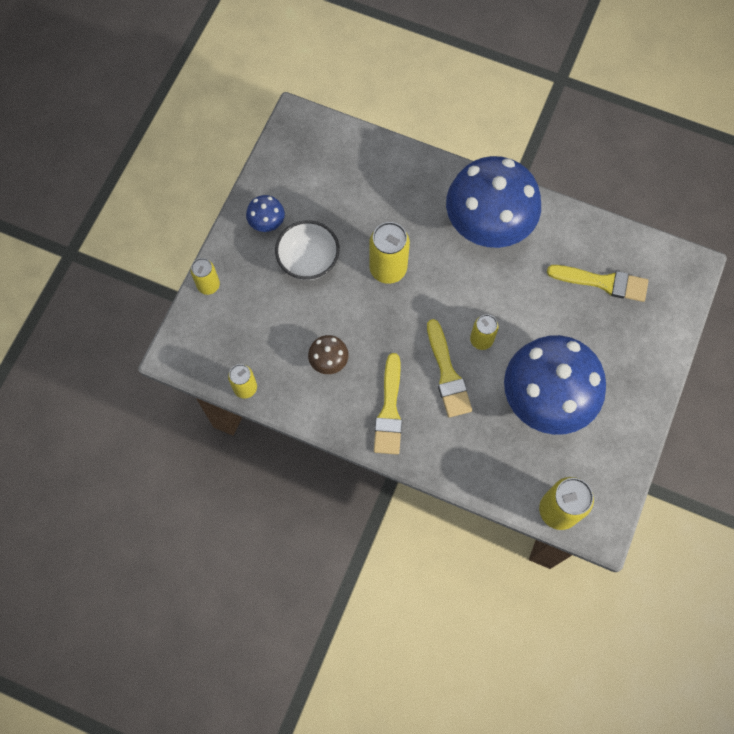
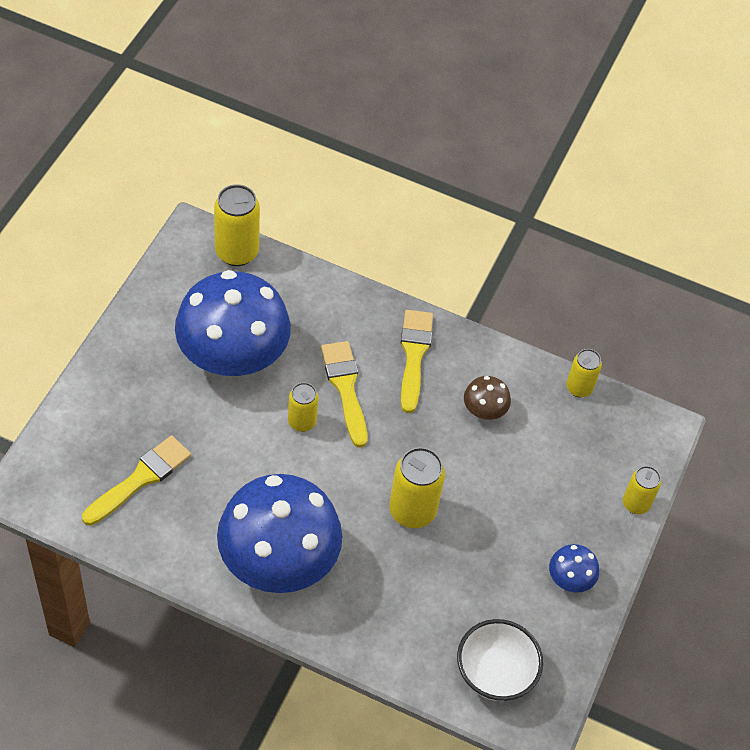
camera: 175 degrees right, 15 degrees down
(308, 261) = (513, 526): white bowl -> white bowl (495, 673)
(603, 282) = (140, 479): yellow brush -> yellow brush turned 120 degrees clockwise

